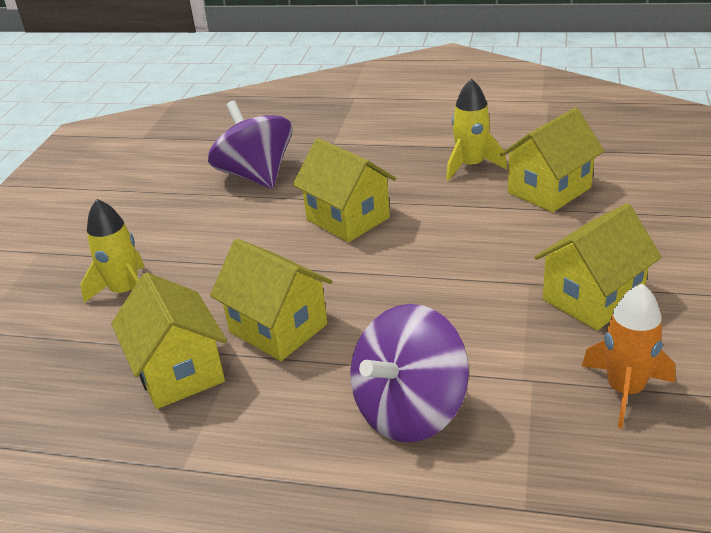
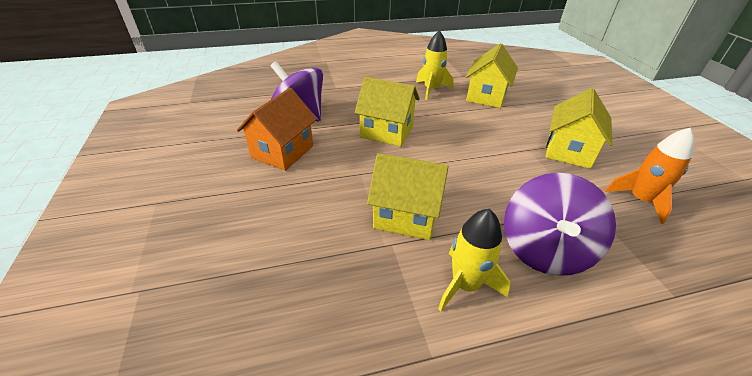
camera: 30 degrees left, 5 degrees up
(125, 292) = (262, 218): yellow rocket -> yellow rocket (465, 285)
(179, 372) = (359, 272): yellow house -> none
(200, 221) = (283, 152): none -> orange house

